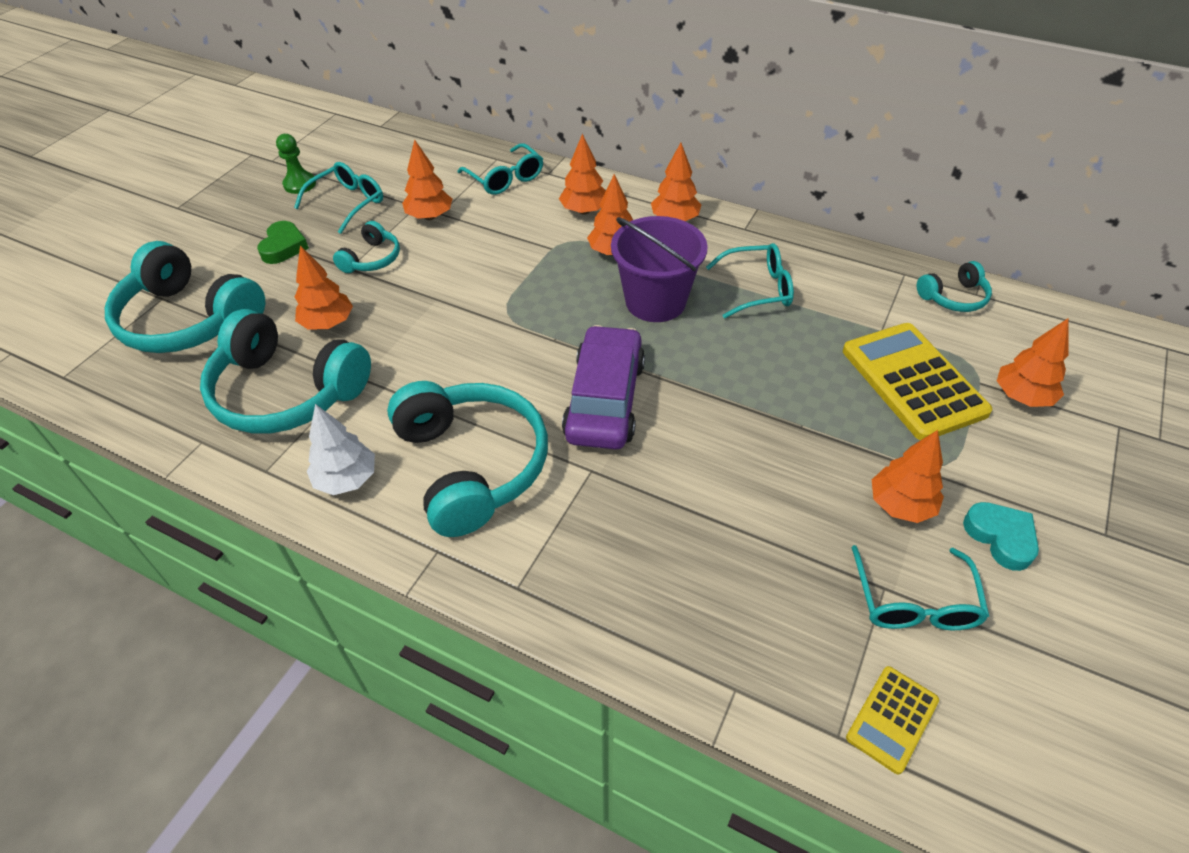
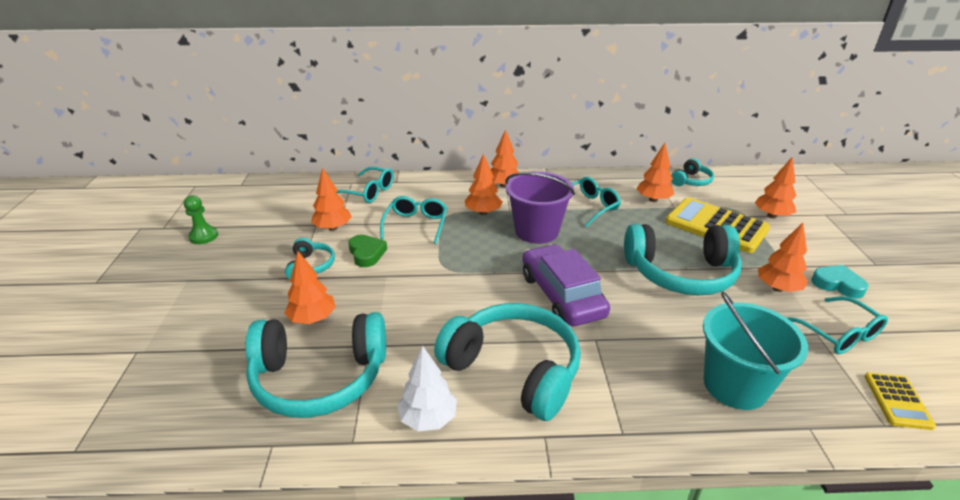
camera: 30 degrees left, 15 degrees down
(189, 319) = (179, 358): turquoise headphones -> turquoise headphones (681, 273)
(284, 247) = (226, 280): green heart -> green heart (366, 253)
(348, 203) = (257, 237): turquoise glasses -> turquoise glasses (416, 224)
(584, 211) = (441, 196): orange tree -> orange tree (653, 200)
(699, 598) = (735, 385): none -> turquoise bucket

